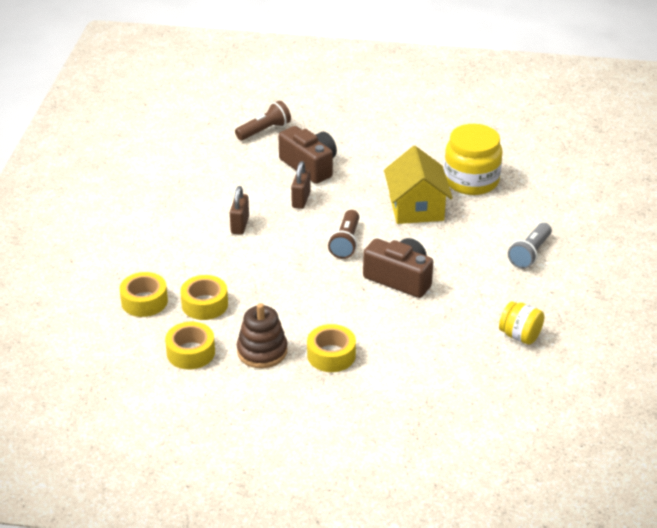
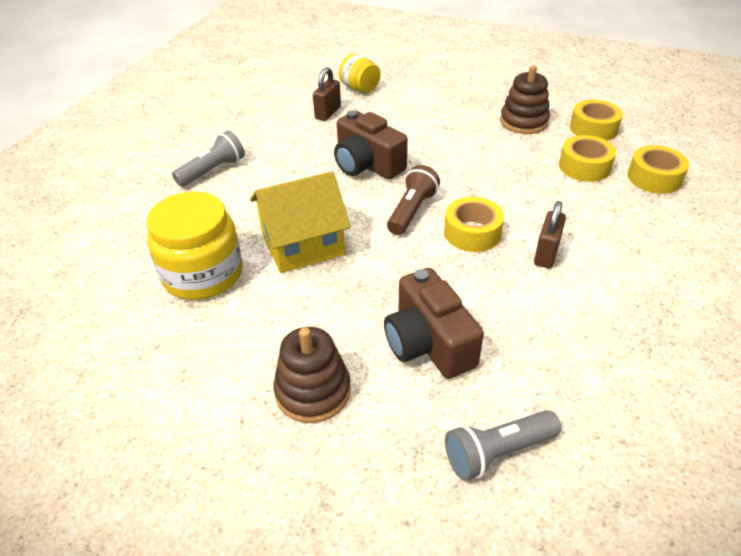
camera: 165 degrees left, 5 degrees up
(264, 130) = (497, 452): brown flashlight -> grey flashlight
(301, 200) = (455, 281): brown padlock -> brown padlock (328, 113)
(331, 355) = (459, 112): yellow tape -> yellow tape (472, 233)
(366, 138) = (313, 391): none -> brown stacking toy
(416, 207) = (302, 244): yellow house -> yellow house turned 60 degrees clockwise
(520, 335) = (284, 106): yellow jar -> yellow jar (360, 88)

